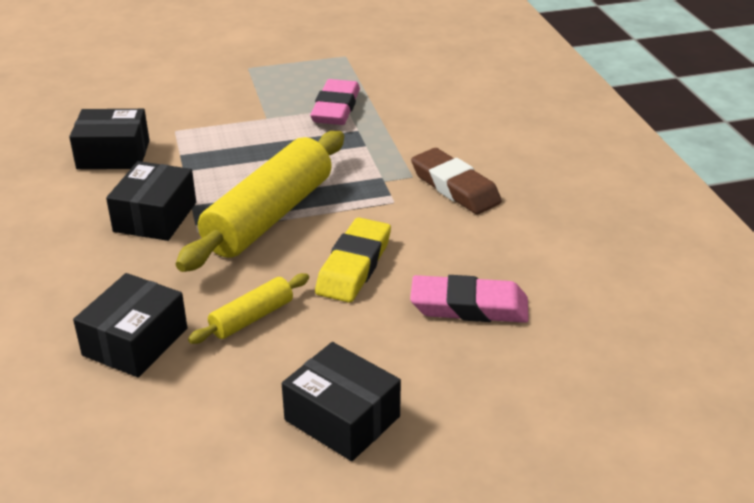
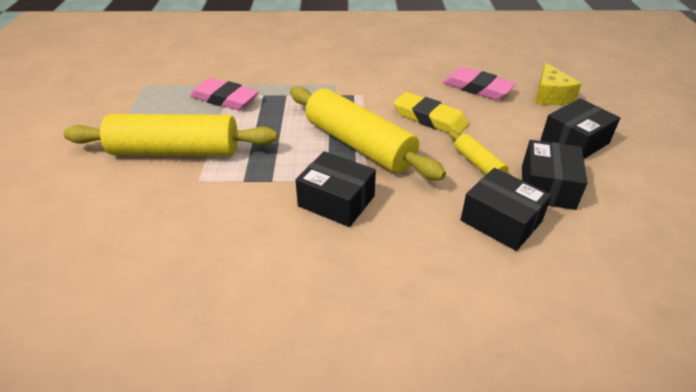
camera: 75 degrees left, 5 degrees up
(113, 155) = (217, 221): black box -> black box (547, 187)
(222, 106) = (176, 151): none -> yellow rolling pin
(455, 187) = (356, 72): brown eraser -> none
(469, 306) = (477, 88): pink eraser -> pink eraser turned 75 degrees counterclockwise
(486, 393) = (550, 96): none -> yellow cheese

